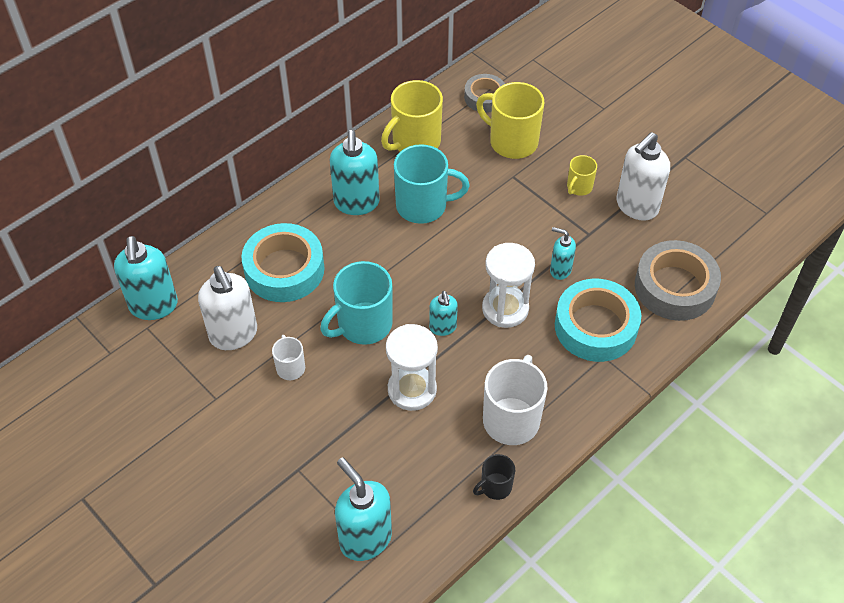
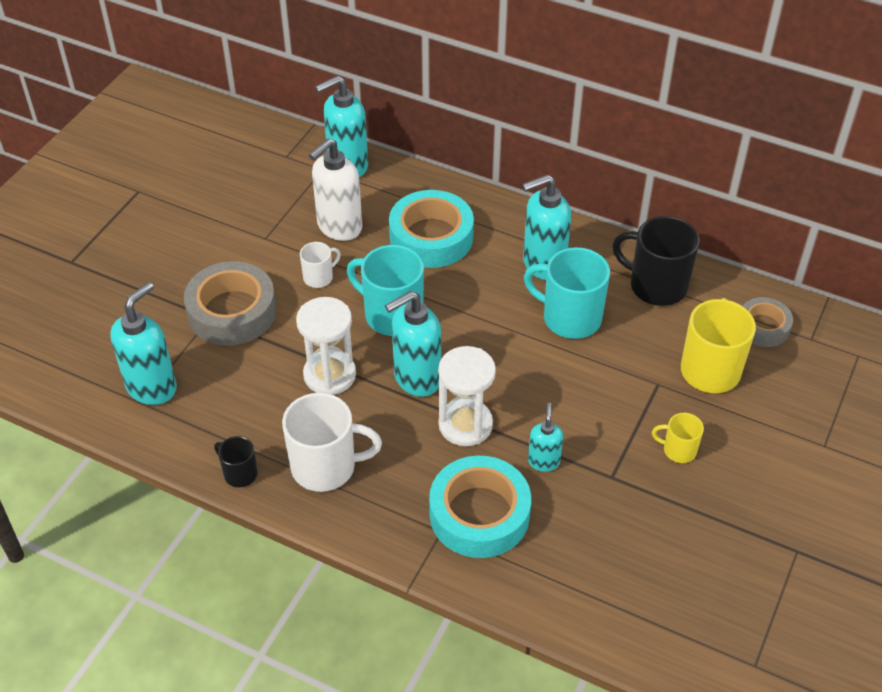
camera: 70 degrees right, 5 degrees down
(415, 142) = (656, 286): yellow mug -> black mug
(423, 206) = (570, 318): turquoise mug -> turquoise mug turned 135 degrees clockwise
(443, 327) = (416, 378): turquoise soap dispenser -> turquoise soap dispenser, size x1.80
(636, 206) = (681, 515): white soap dispenser -> none
(675, 287) = (575, 582): grey tape -> grey tape (232, 312)

